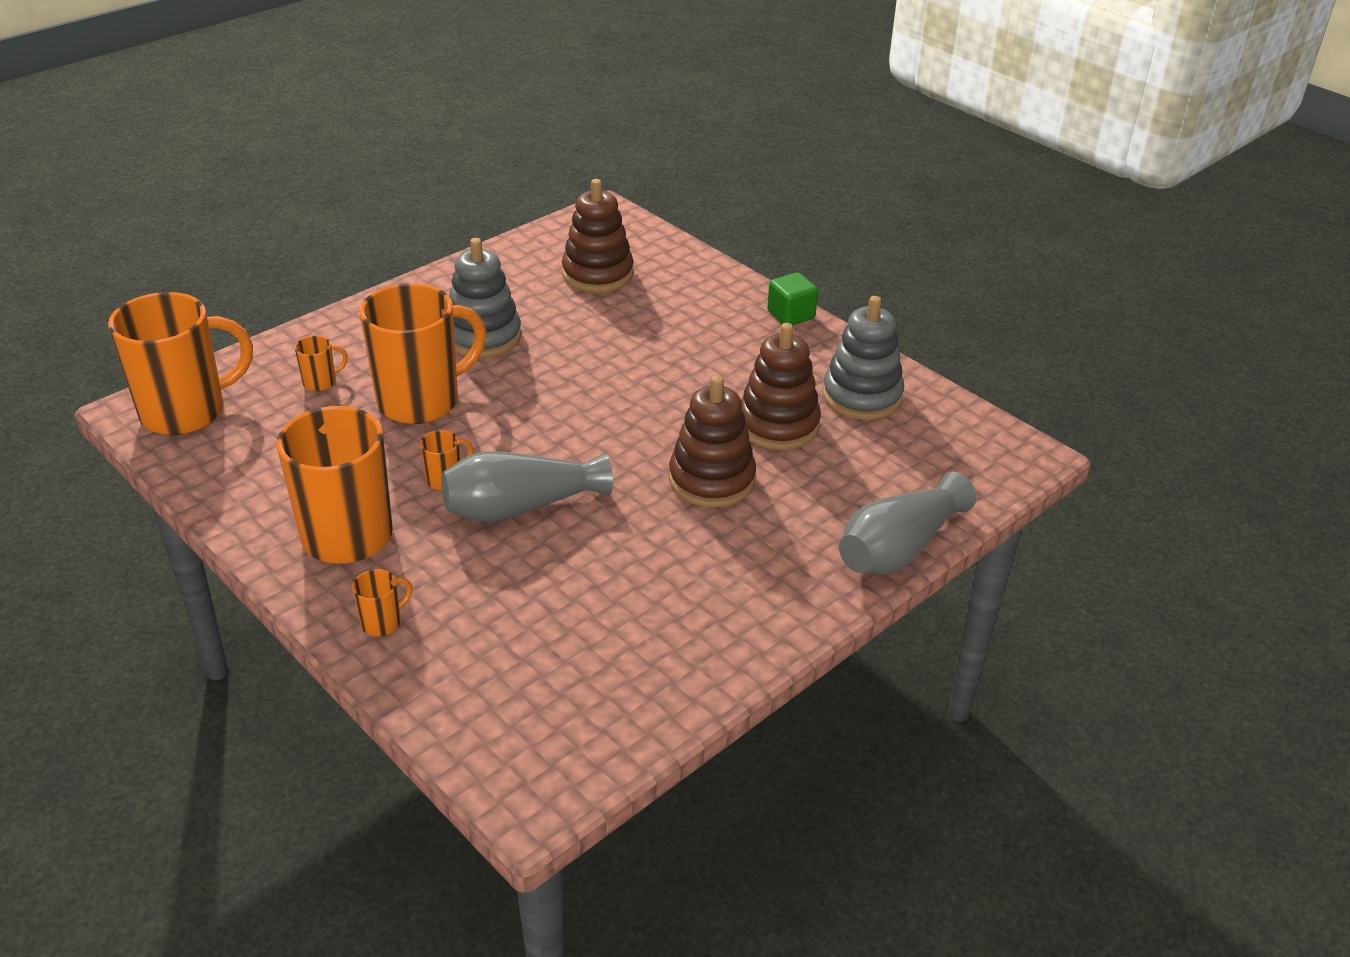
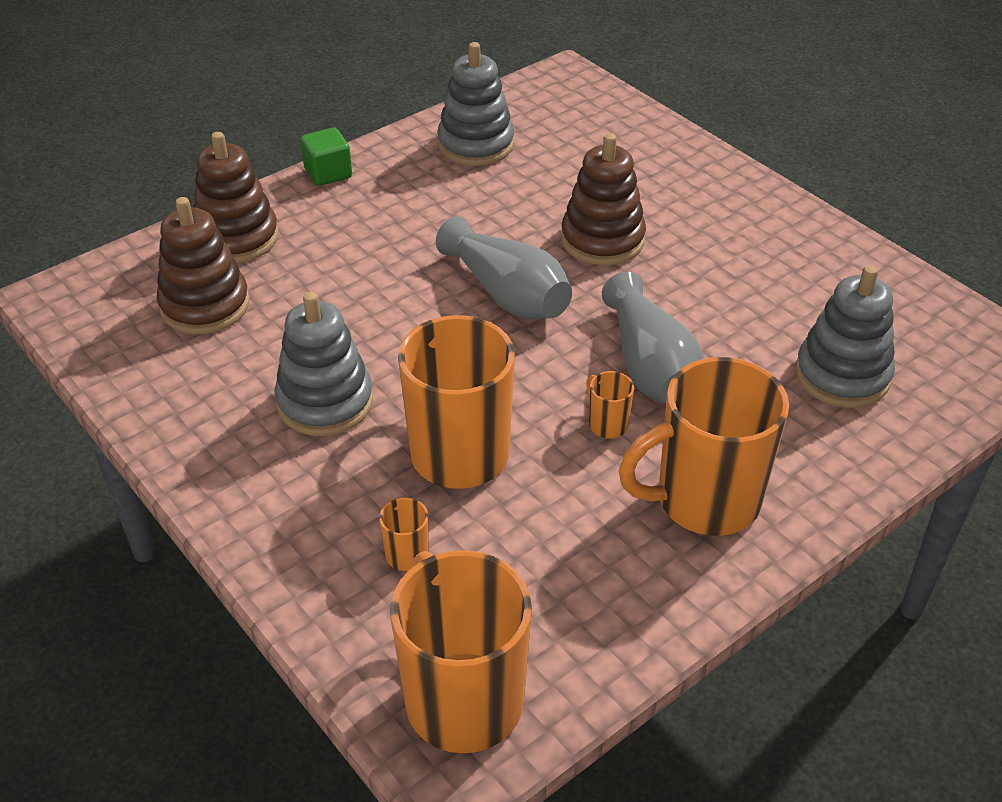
camera: 85 degrees left, 5 degrees up
(382, 622) = (837, 461): orange mug -> none
(502, 639) = (842, 375): none -> grey stacking toy
(778, 425) = (518, 195): brown stacking toy -> brown stacking toy (236, 238)
(899, 548) = (689, 148): grey vase -> grey vase (507, 293)

